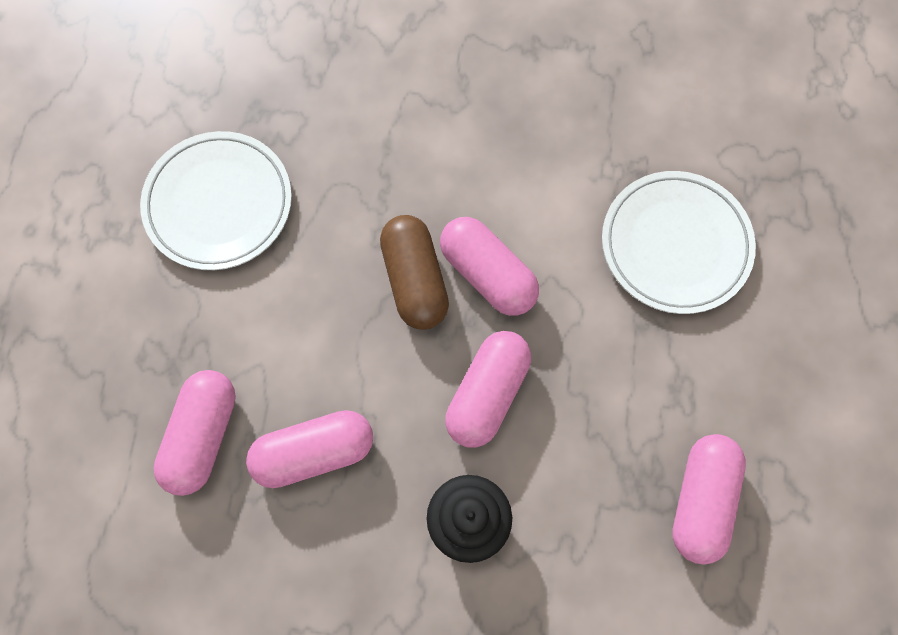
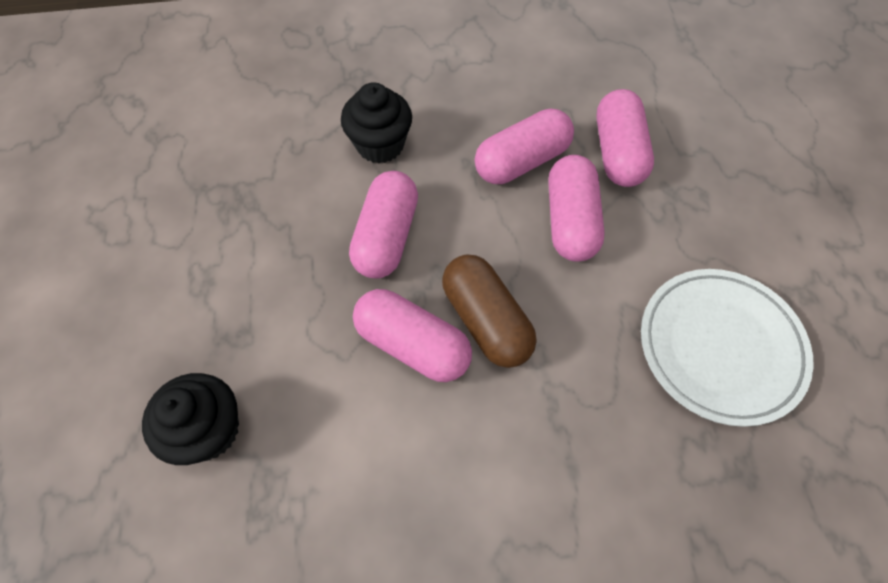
camera: 165 degrees right, 10 degrees down
(675, 245) = (209, 430): white plate -> black cupcake
(701, 500) = (183, 199): pink capsule -> pink capsule (570, 221)

